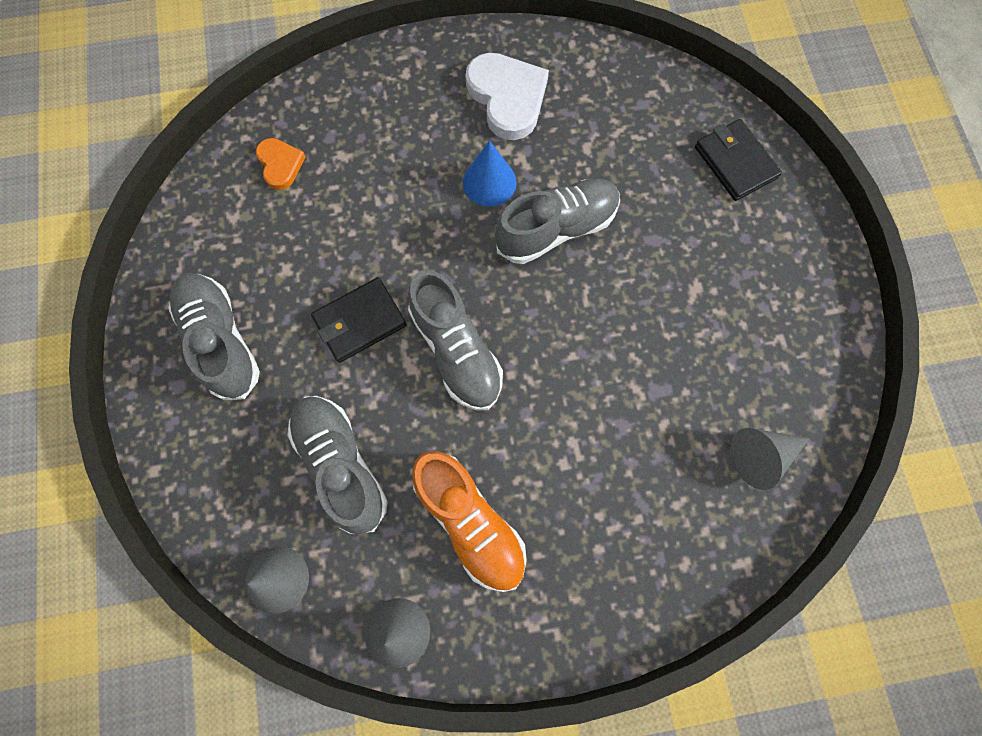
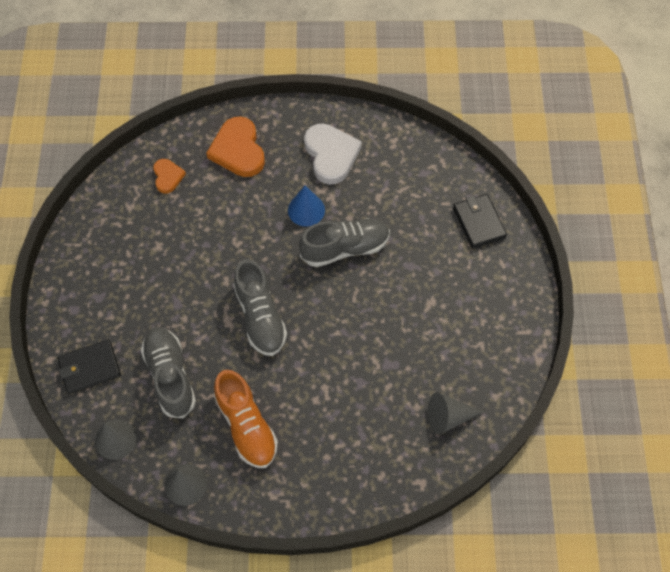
camera: 10 degrees right, 10 degrees down
(221, 341) = (107, 285): grey shoe -> none
(360, 322) = (200, 288): black wallet -> black wallet (89, 368)
(374, 111) = (238, 150): none -> orange heart

